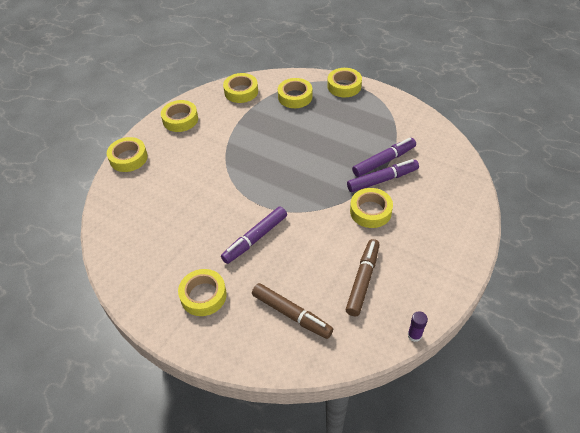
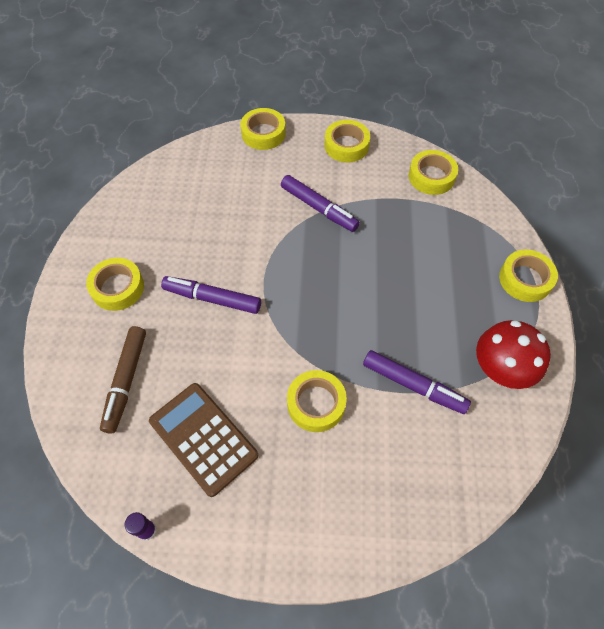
camera: 60 degrees right, 10 degrees up
(295, 97) = (463, 234): yellow tape -> none
(363, 280) = (203, 438): brown marker -> brown calculator
(382, 180) = (378, 397): purple marker -> purple marker (319, 208)
(395, 121) = (500, 370): none -> red mushroom

